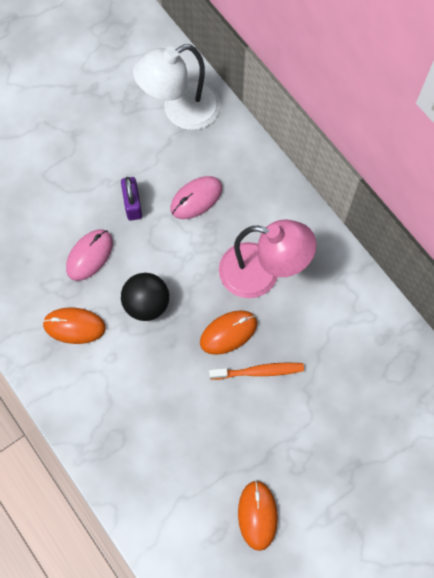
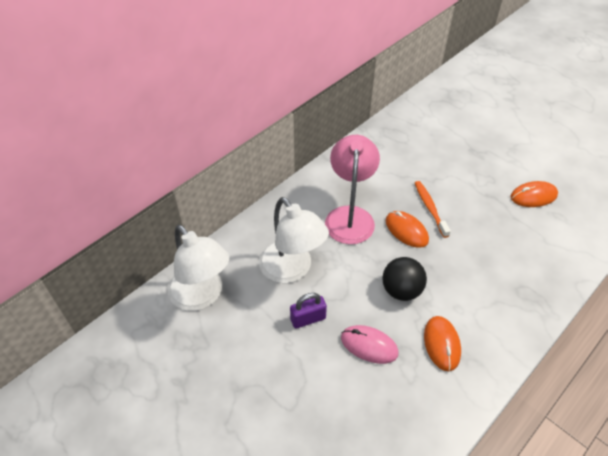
camera: 100 degrees left, 20 degrees down
(196, 198) = (292, 270): pink mouse -> white lamp

